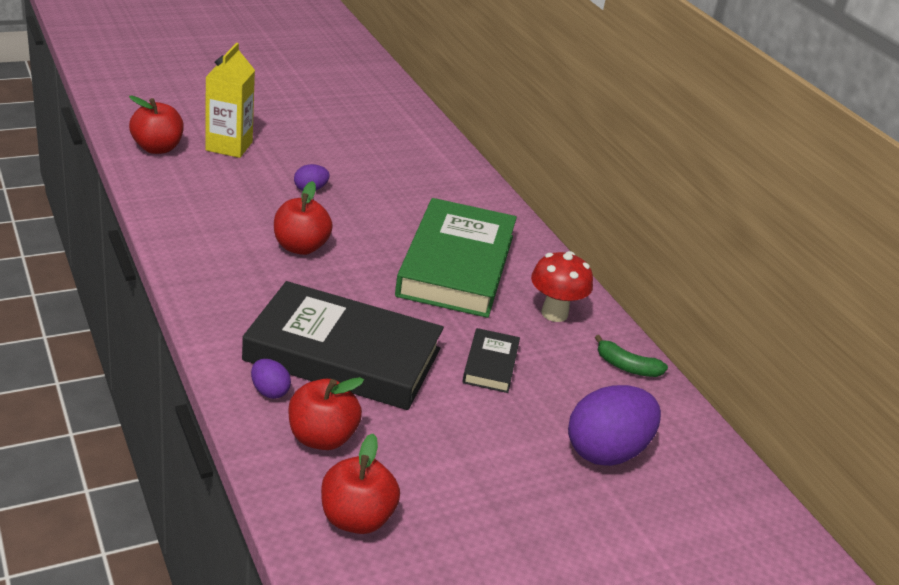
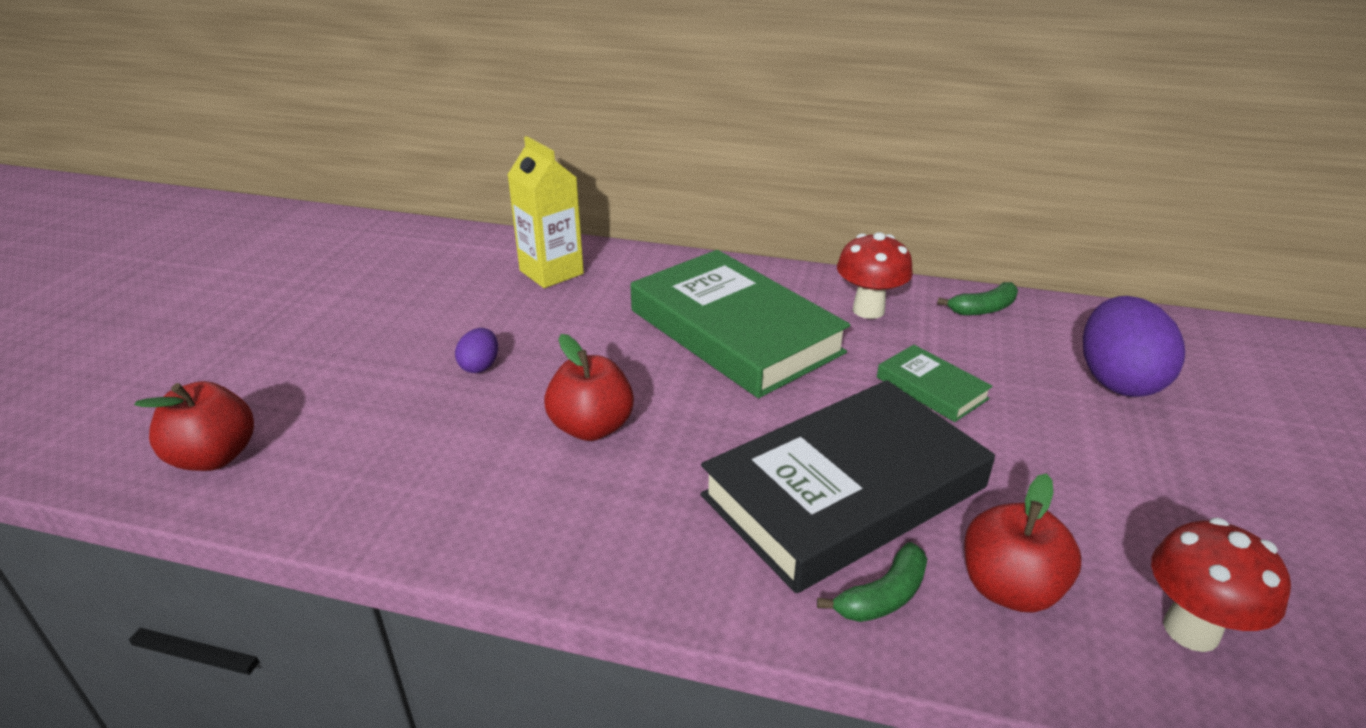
camera: 45 degrees left, 0 degrees up
(229, 146) = (302, 389): yellow carton -> yellow carton (551, 272)
(269, 391) = (883, 596): purple egg -> green banana
(356, 518) = (1191, 630): red apple -> red mushroom
(490, 364) = (931, 388): black book -> green book

